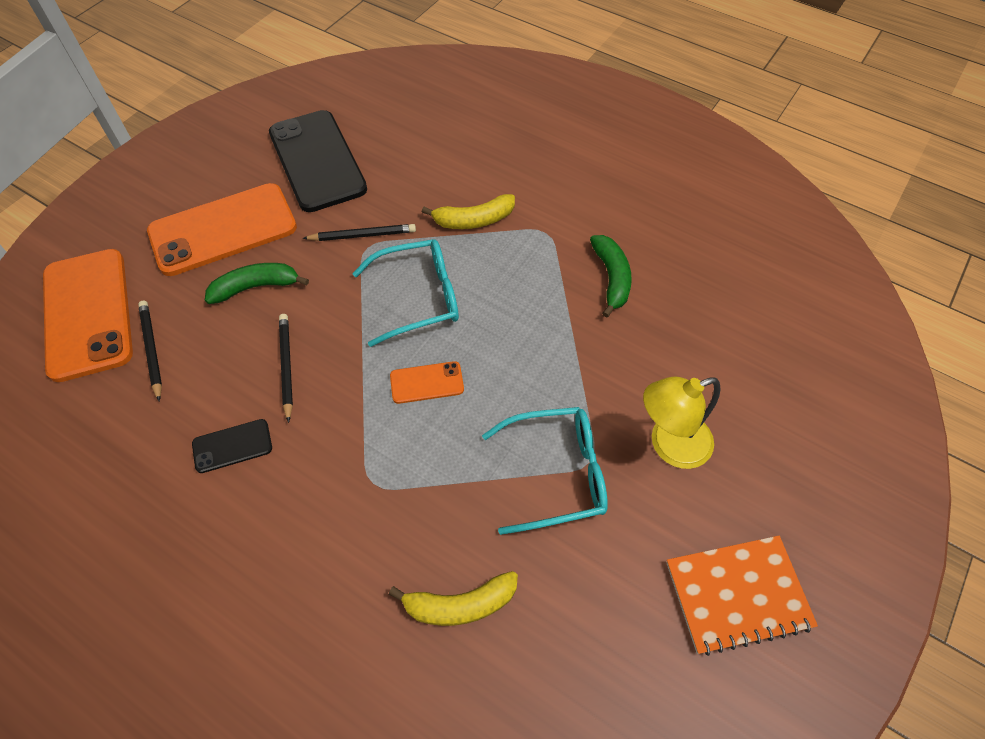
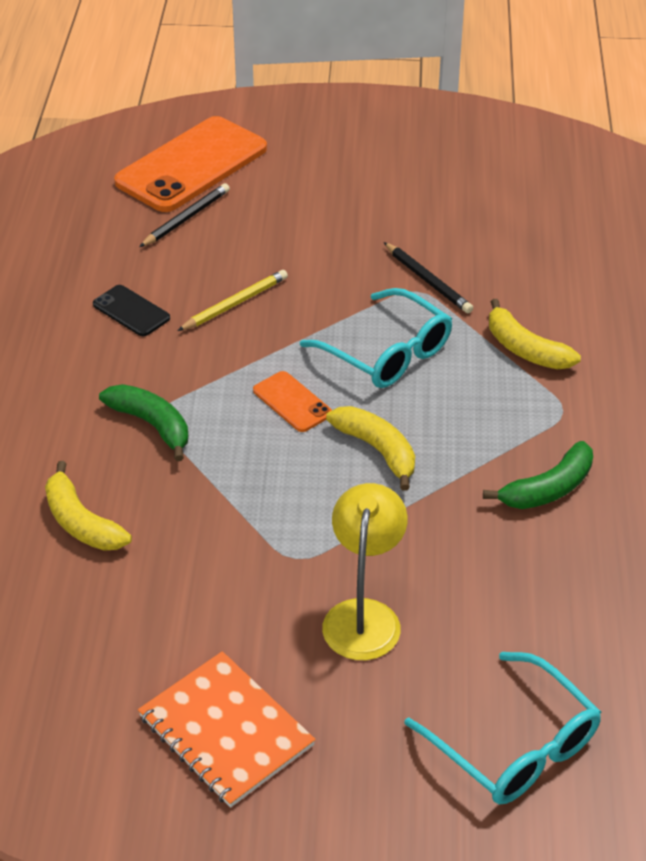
camera: 60 degrees right, 15 degrees down
(223, 230) = (349, 192): orange phone -> none
(256, 287) = (303, 243): green banana -> green banana (152, 425)
(286, 366) = (235, 303): black pencil -> yellow pencil
(317, 161) = (492, 207): black phone -> none
(513, 354) = (377, 450): none -> yellow banana
(557, 473) = (263, 538): turquoise glasses -> turquoise glasses (515, 746)
(669, 445) = (364, 615): yellow lamp -> yellow lamp turned 60 degrees clockwise

